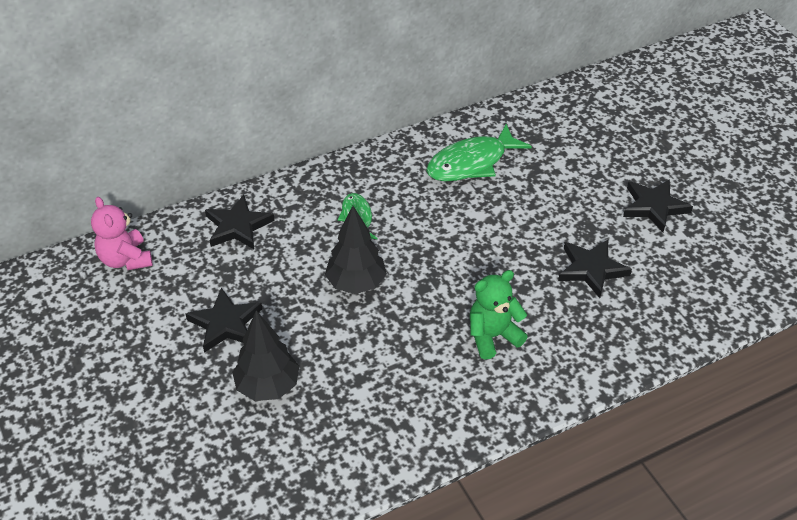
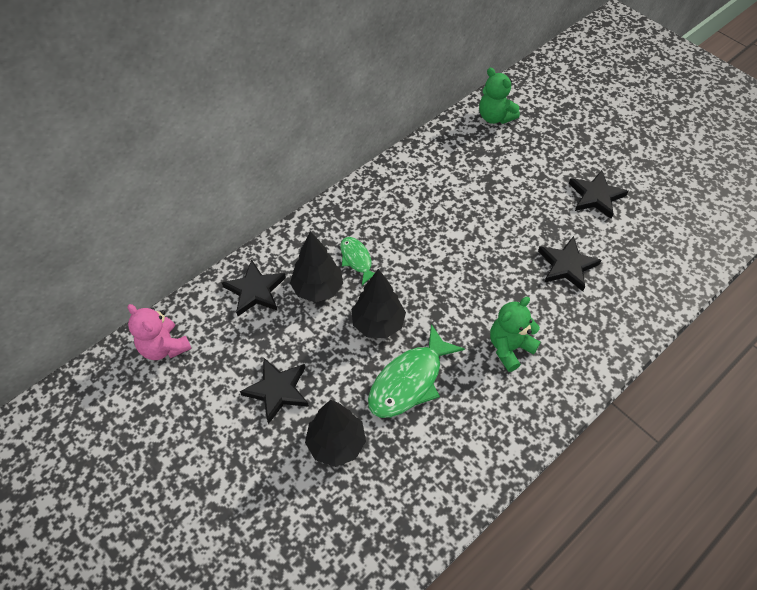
camera: 15 degrees left, 10 degrees up
(304, 237) = (318, 289): none -> black tree
(471, 163) = (435, 186): green fish -> green fish (409, 381)
(567, 107) = (495, 117): none -> green teddy bear

